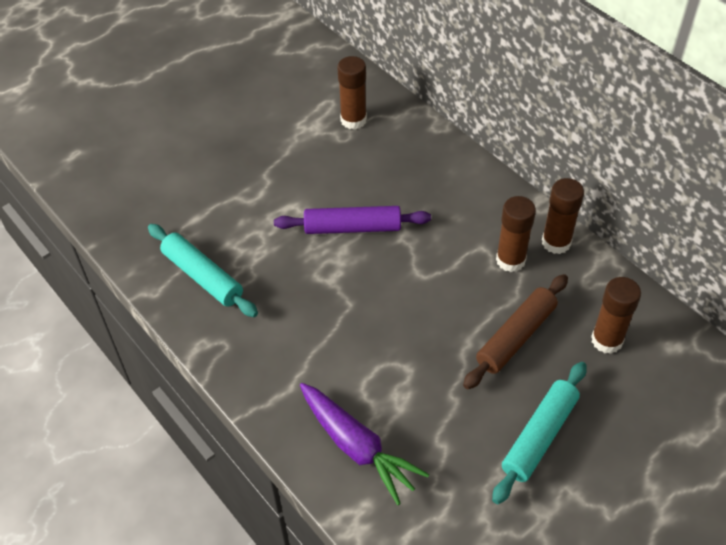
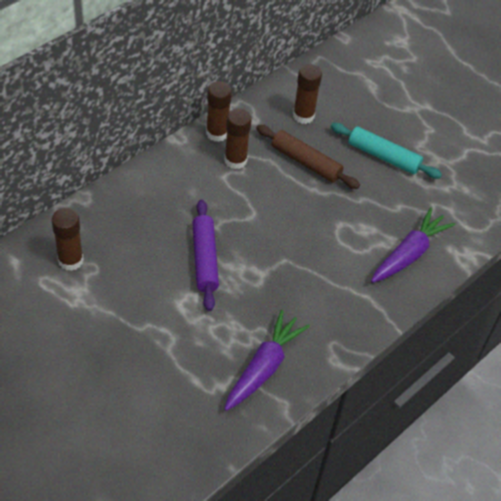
camera: 100 degrees left, 0 degrees up
(202, 276) = (264, 367): turquoise rolling pin -> purple carrot

